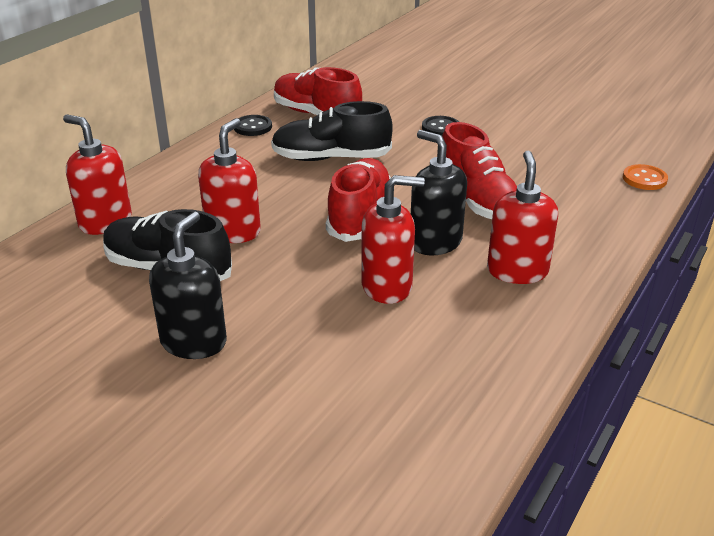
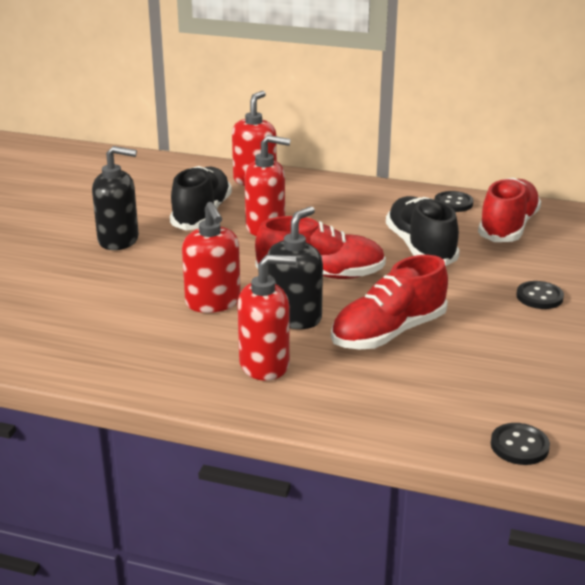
camera: 75 degrees right, 5 degrees down
(644, 179) = (519, 446): orange button -> black button

